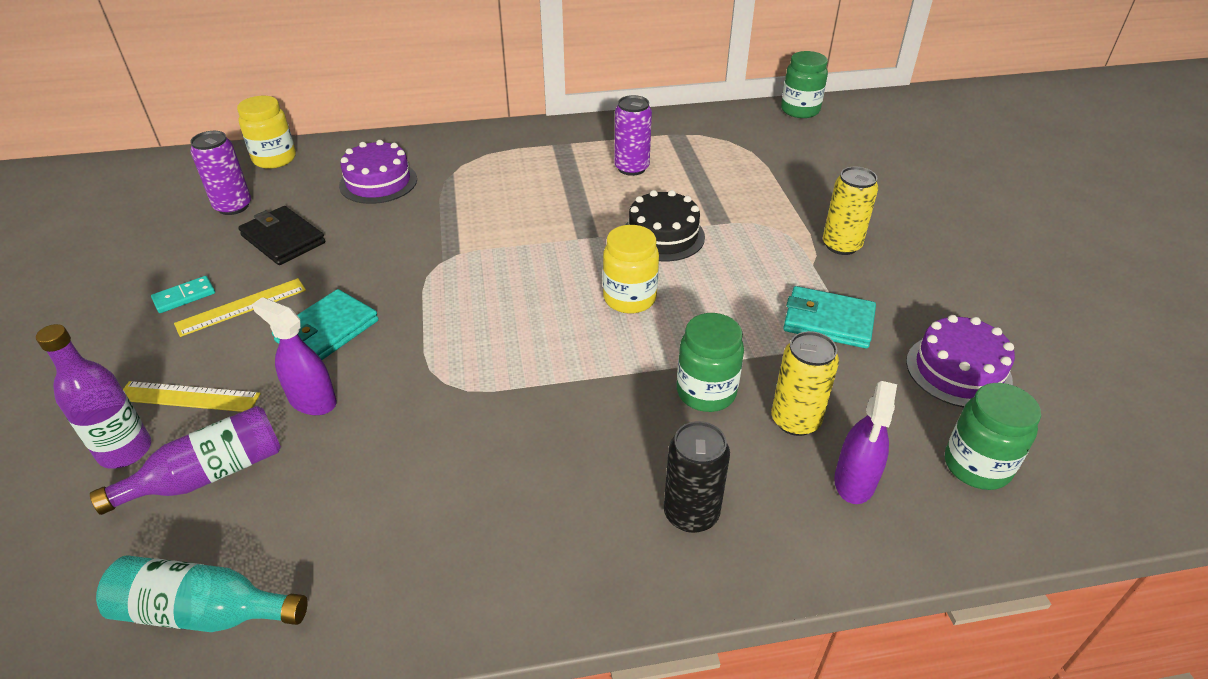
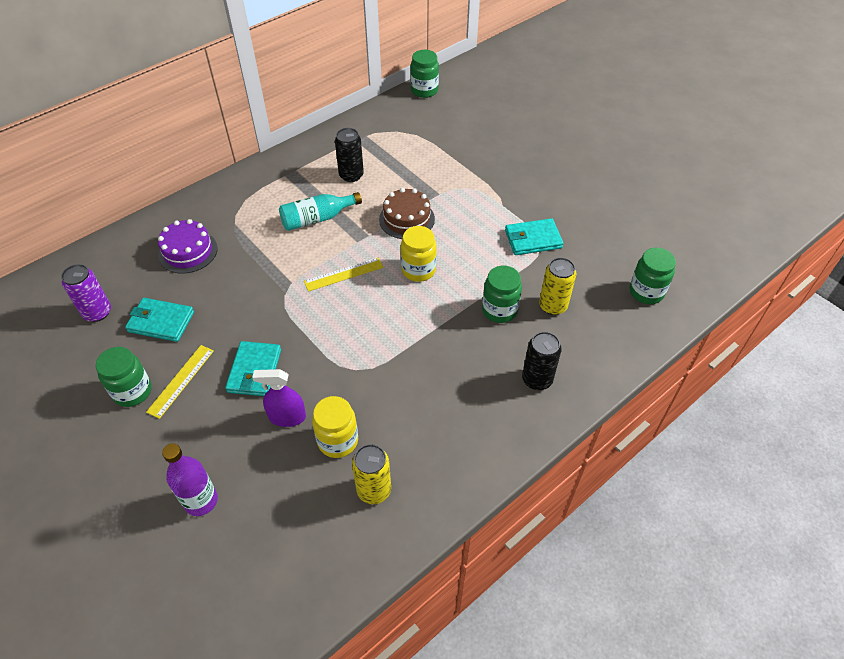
camera: 30 degrees left, 10 degrees up
(184, 296) = (132, 391): turquoise domino -> green jar
(188, 397) = (206, 451): yellow ruler -> yellow ruler (343, 274)
(203, 612) = (337, 553): turquoise bottle -> turquoise bottle (317, 219)
(209, 475) = (267, 487): purple bottle -> none
(274, 159) = (90, 262): yellow jar -> yellow jar (338, 441)
(283, 239) = (161, 322): black wallet -> turquoise wallet
(631, 168) = (351, 175): purple can -> black can
(663, 236) = (407, 219): black cake -> brown cake
(841, 245) = (510, 186): yellow can -> yellow can (374, 490)
(854, 481) = (599, 326): purple spray bottle -> none
(958, 370) = (611, 242): purple cake -> none

